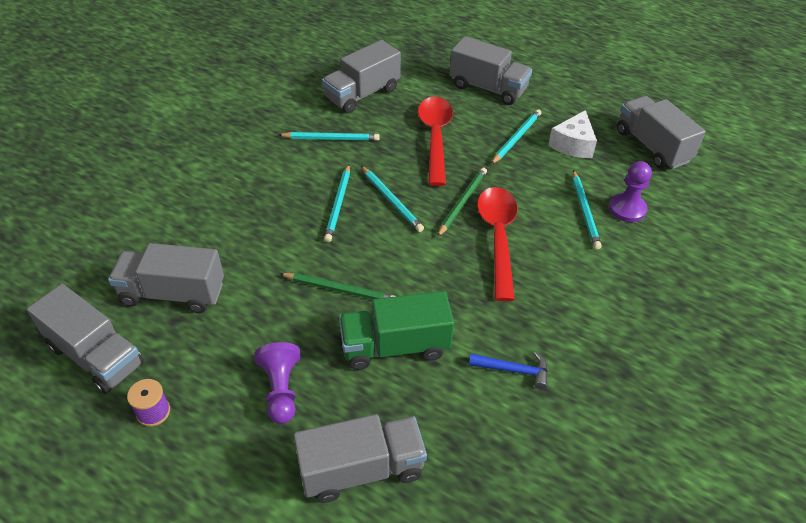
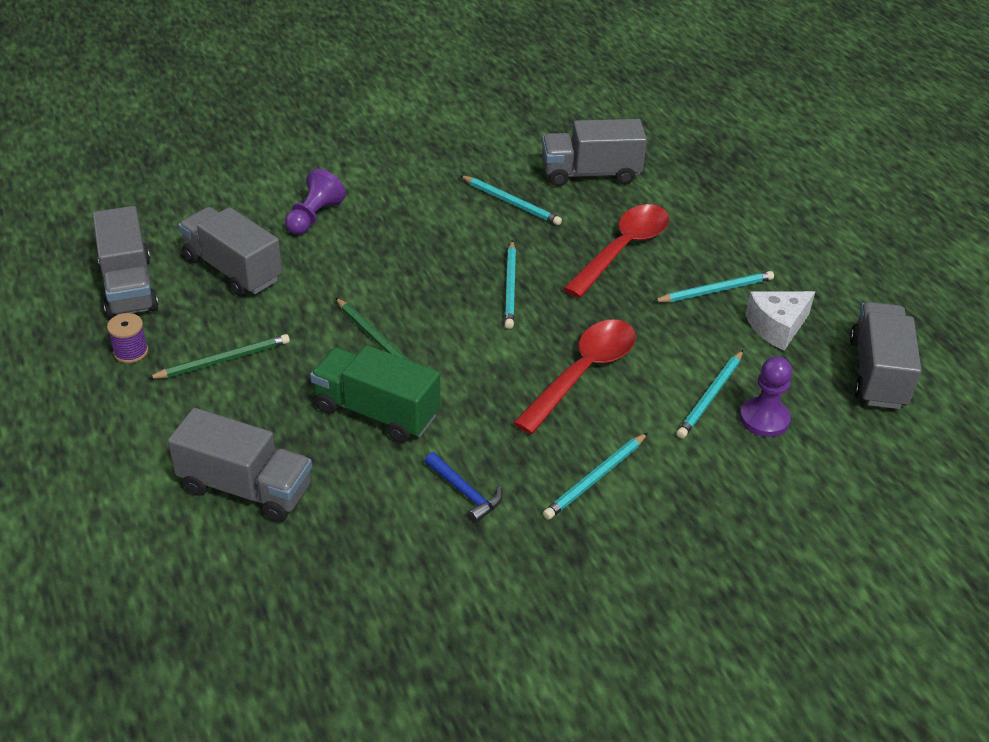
camera: 35 degrees right, 5 degrees down
(281, 390) = (243, 391): purple pawn -> purple pawn (314, 217)
(338, 204) = (454, 266): turquoise pencil -> turquoise pencil (595, 478)
(462, 202) = (582, 323): green pencil -> green pencil (223, 360)
(488, 88) = (742, 226): grey truck -> none

